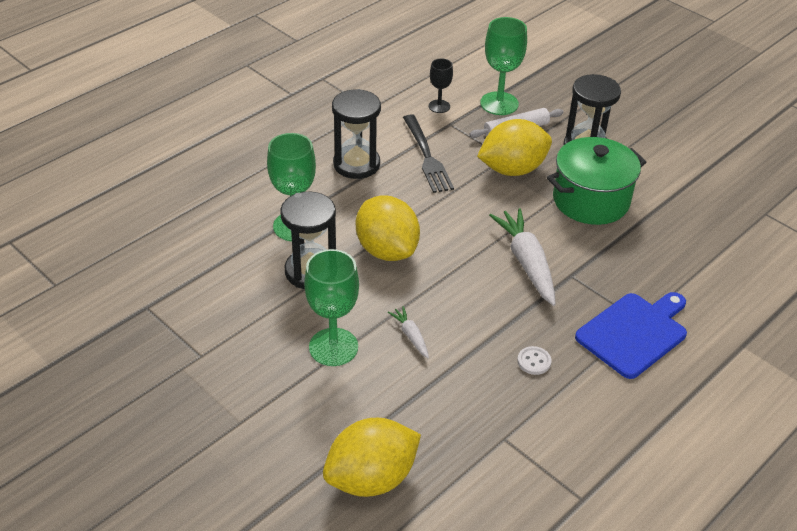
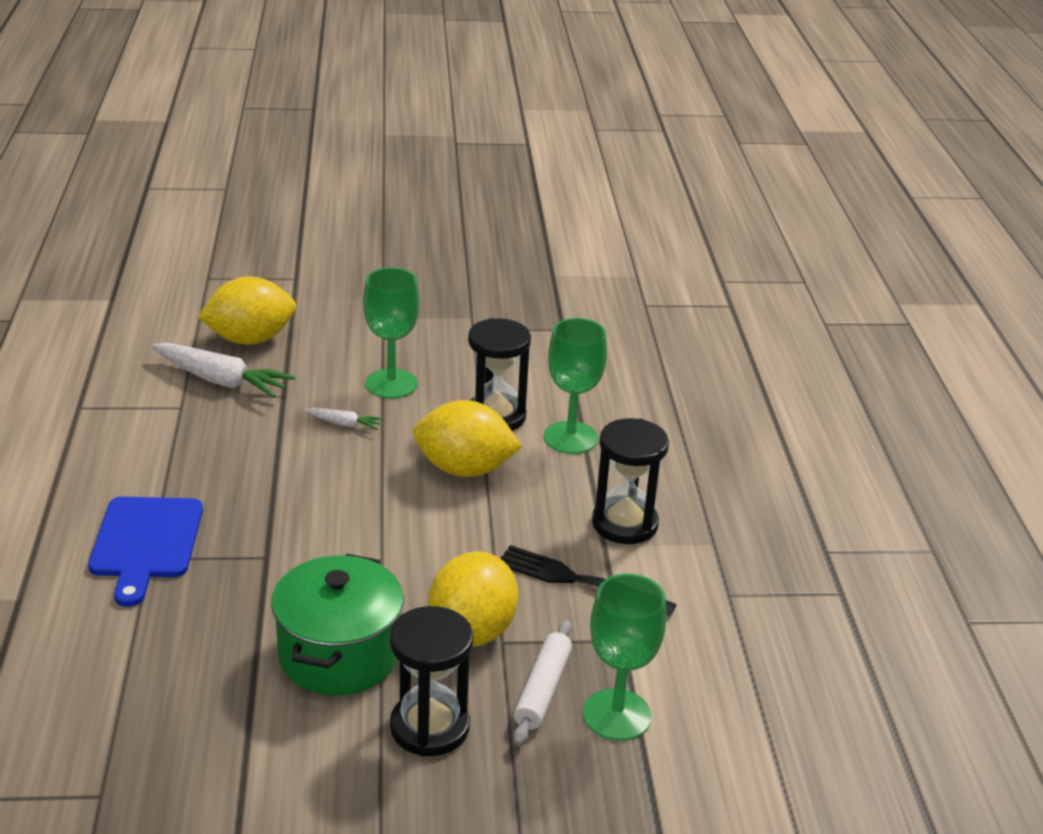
camera: 130 degrees right, 10 degrees down
(371, 478) = (250, 339): yellow lemon -> yellow lemon turned 60 degrees clockwise
(439, 106) = (670, 654): black goblet -> none
(526, 263) = (324, 540): white carrot -> white carrot (221, 381)
(534, 361) = (216, 466): white button -> none

